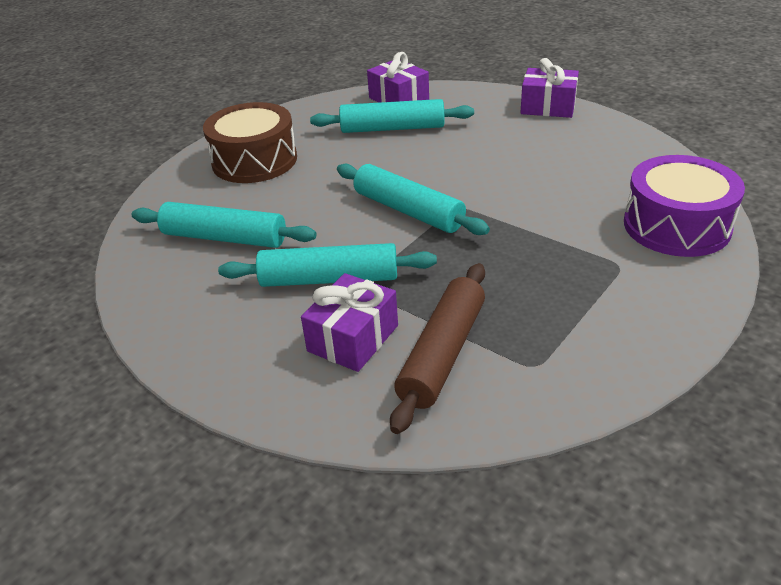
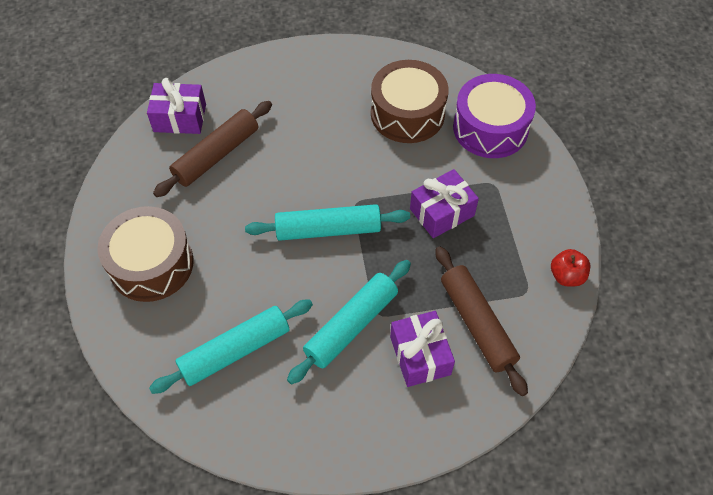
camera: 50 degrees left, 20 degrees up
(392, 128) = (216, 155): turquoise rolling pin -> brown rolling pin
(548, 107) = (303, 58): purple gift -> purple gift (442, 212)
(597, 177) = (407, 113): none -> brown drum
(603, 383) = (566, 276): none -> red apple

